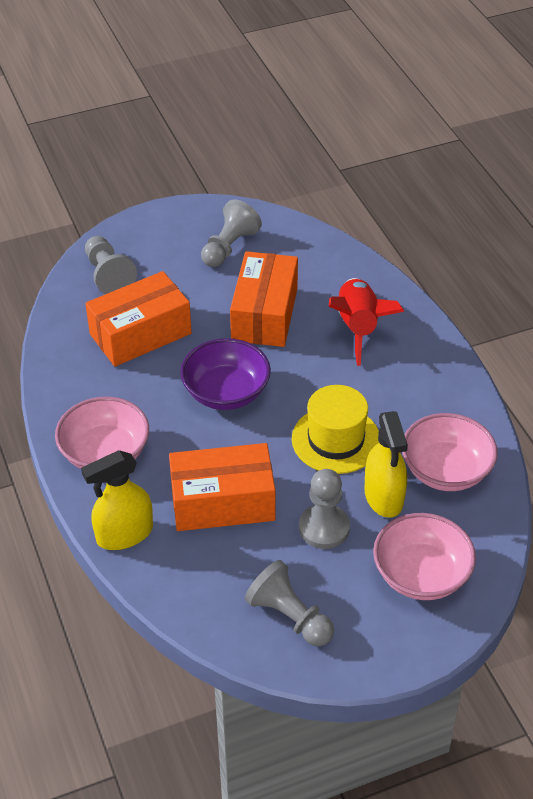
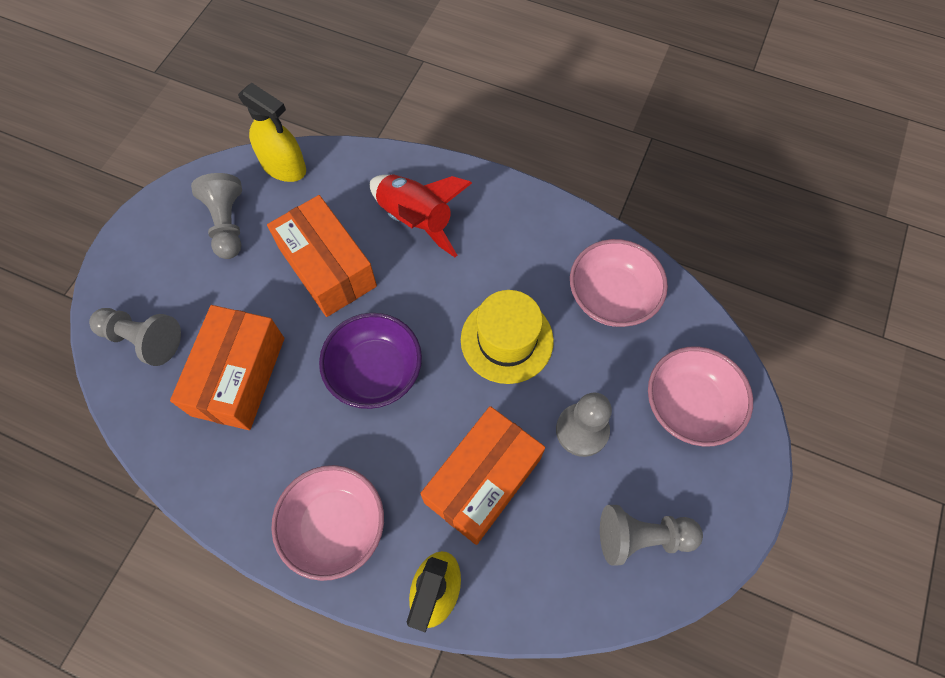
camera: 45 degrees left, 20 degrees up
(384, 497) = (594, 360): yellow spray bottle -> yellow spray bottle (284, 167)

